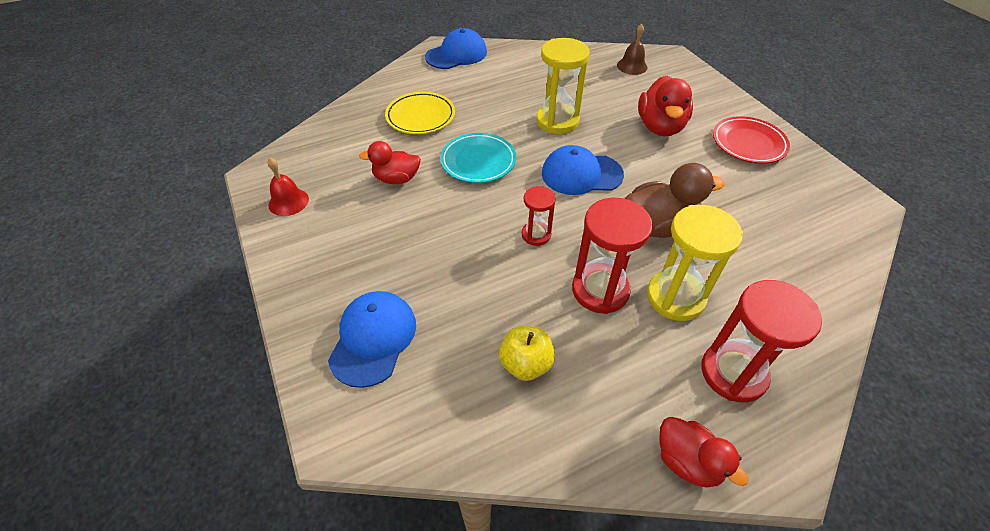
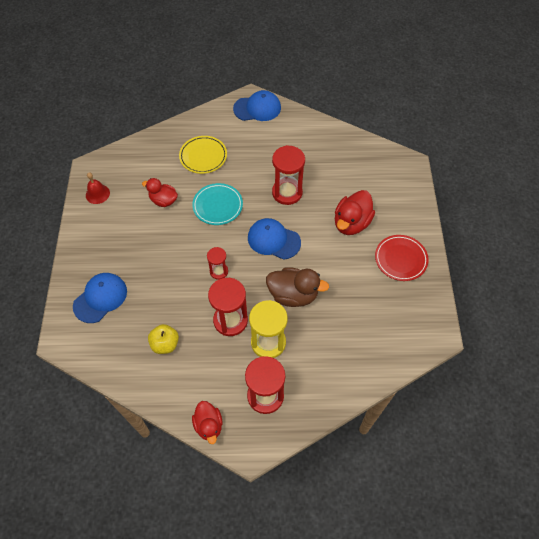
camera: 25 degrees right, 10 degrees up
(557, 121) = (287, 192): yellow hourglass -> red hourglass
(632, 66) = (373, 162): brown bell -> none

